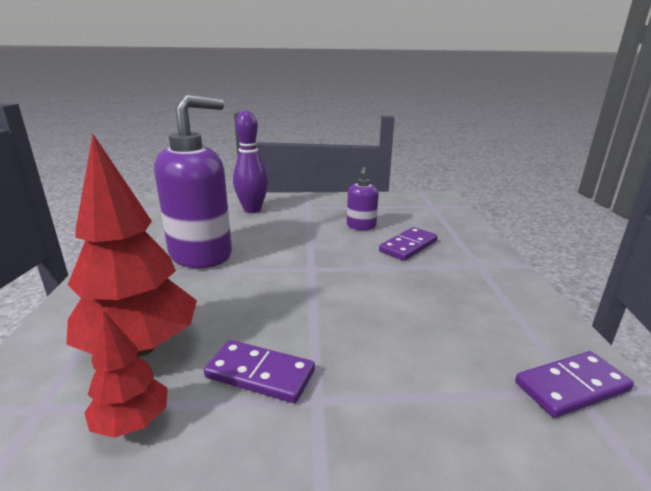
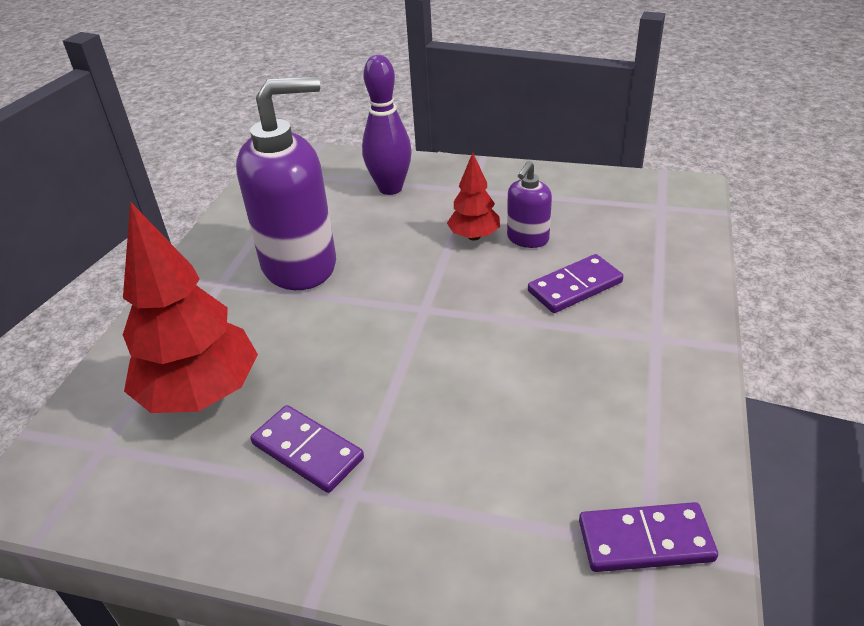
camera: 20 degrees right, 15 degrees up
(132, 422) = (176, 480): red tree -> red tree (474, 236)

